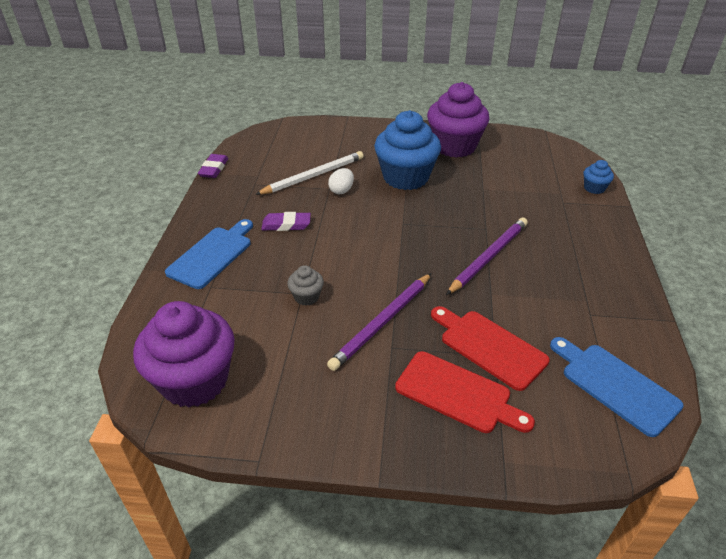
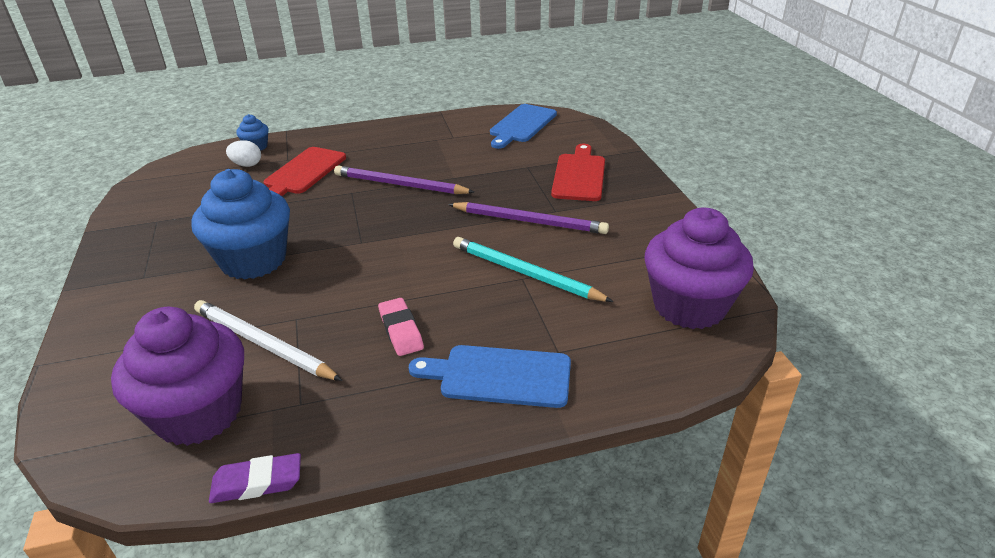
camera: 110 degrees left, 5 degrees down
(286, 225) = (401, 330): purple eraser -> pink eraser
(306, 297) = (525, 273): grey cupcake -> turquoise pencil
(341, 190) = (299, 305): white egg -> white egg (247, 165)
(454, 146) = (162, 238): purple cupcake -> purple cupcake (199, 413)
(489, 346) = (520, 170): red cutting board -> red cutting board (303, 173)

